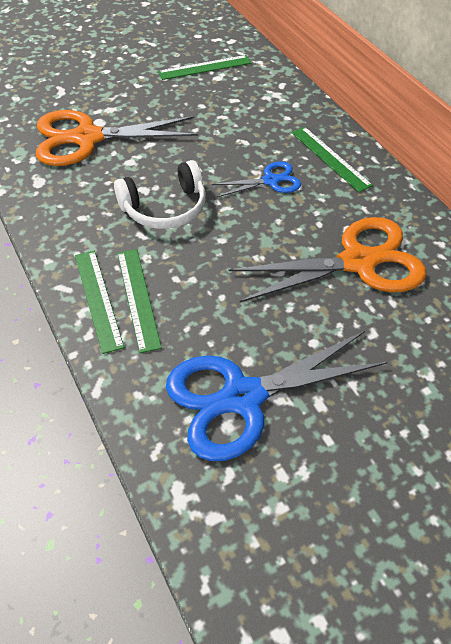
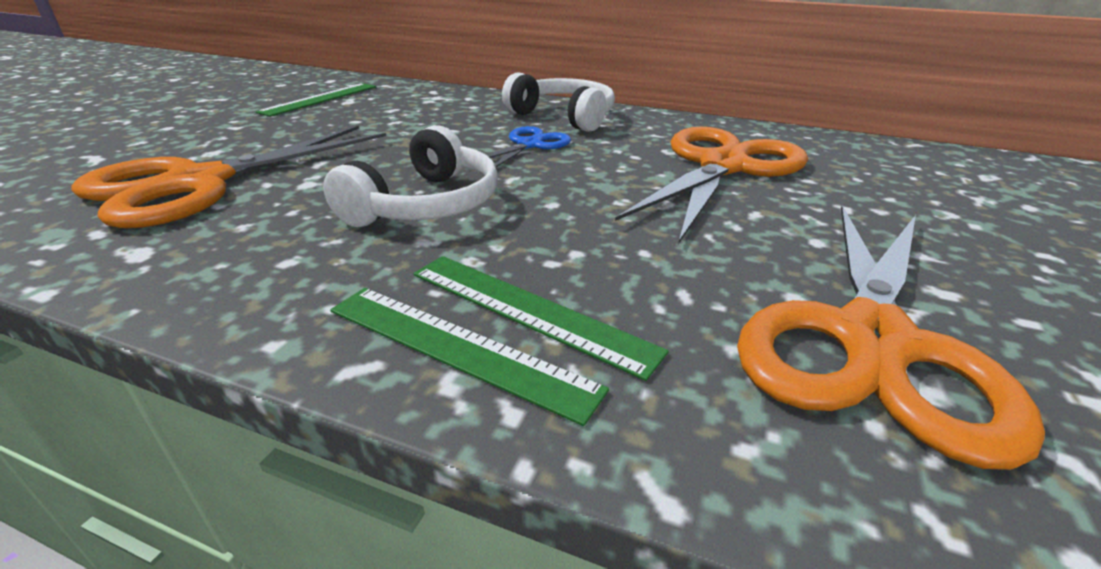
camera: 40 degrees left, 20 degrees down
(242, 397) = (872, 342): blue scissors -> orange scissors
(330, 158) = (563, 117): green ruler -> white headphones

